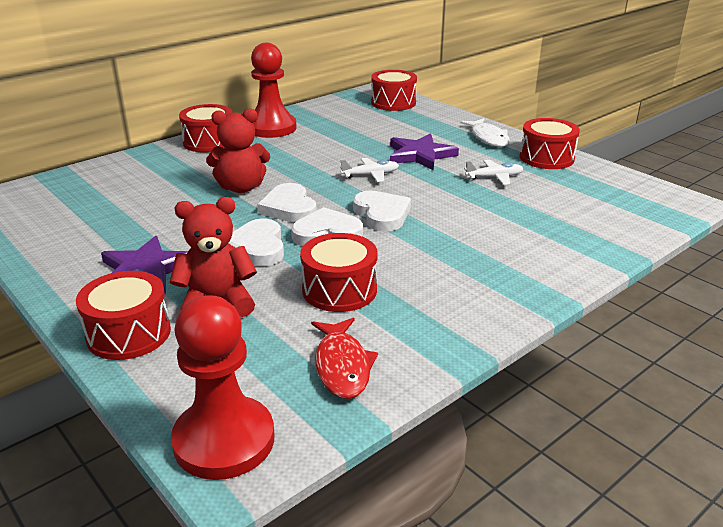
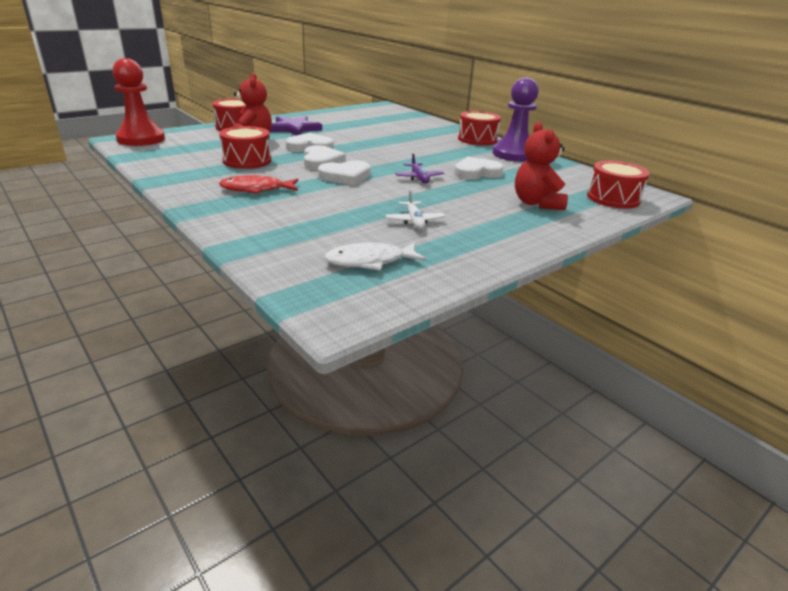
camera: 90 degrees right, 0 degrees up
(241, 188) = (396, 145): red teddy bear -> red teddy bear (536, 203)
(271, 128) = (514, 154): red pawn -> purple pawn
(289, 208) = (362, 154): white heart -> white heart (476, 172)
(342, 366) = (172, 157): red fish -> red fish (256, 189)
(371, 175) = (419, 178): white plane -> purple plane
(420, 155) = (466, 197): purple star -> none
(488, 138) = (523, 231): white fish -> white fish (370, 261)
(546, 158) = (470, 254): red drum -> none

